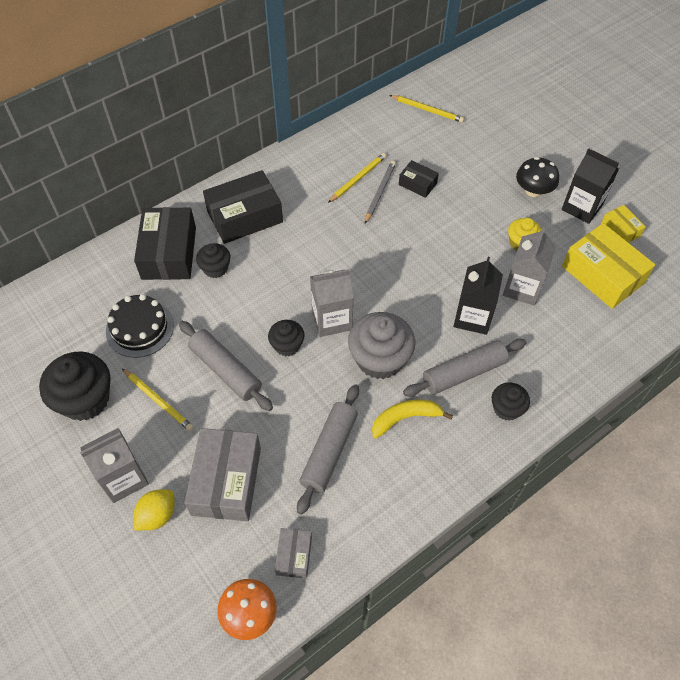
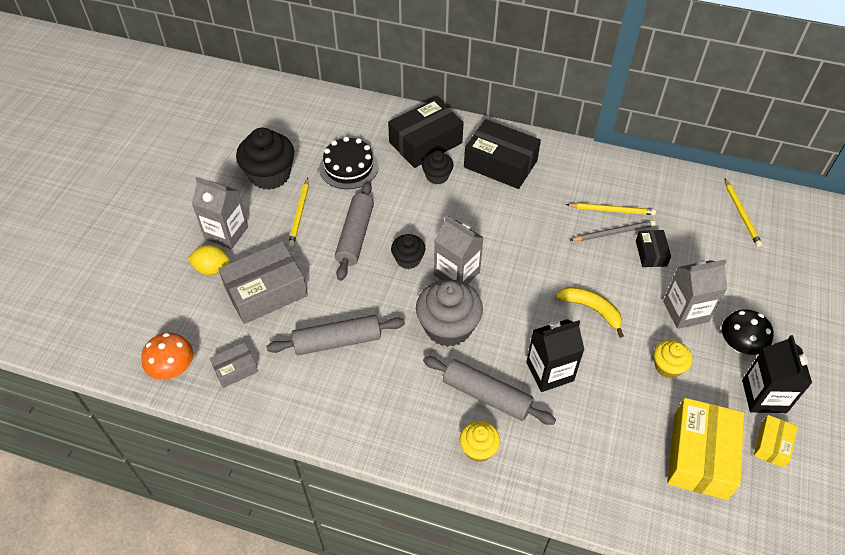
camera: 55 degrees right, 5 degrees down
(405, 418) = (408, 376): yellow banana -> yellow banana (592, 309)
(506, 408) = (478, 448): black cupcake -> yellow cupcake
(522, 288) = (618, 394): grey carton -> grey carton (685, 311)

